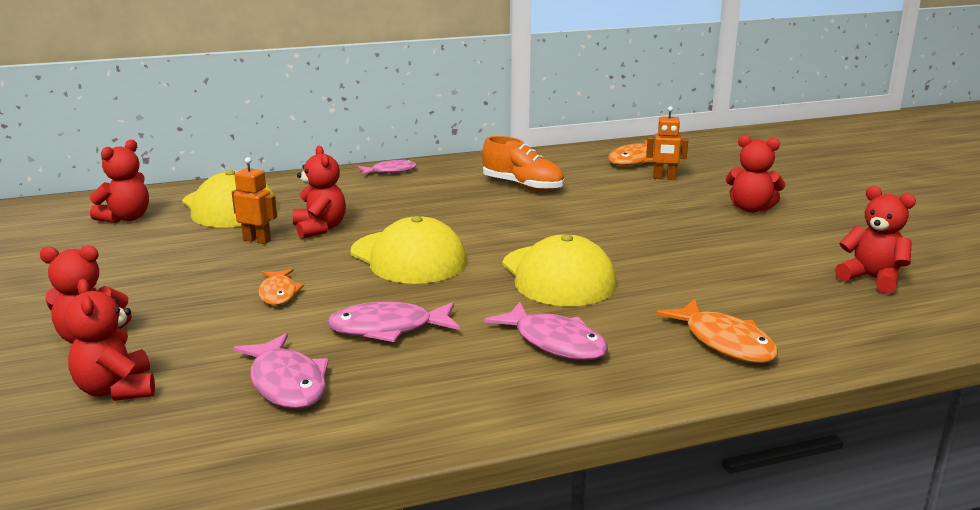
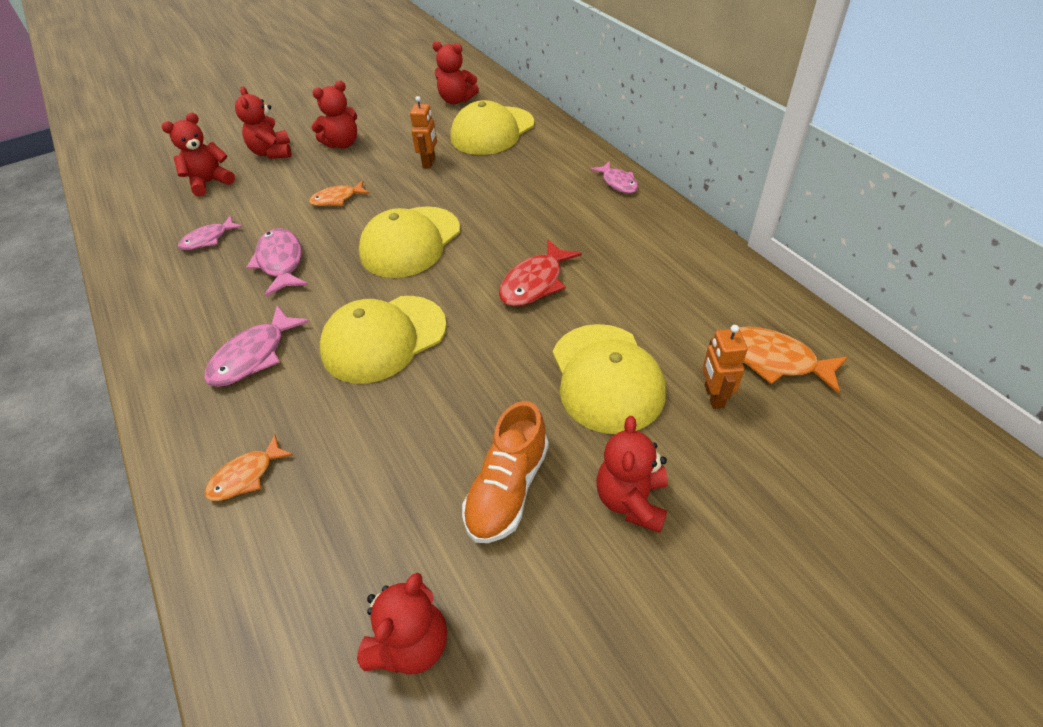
camera: 80 degrees right, 25 degrees up
(287, 383) = (208, 239): pink fish -> pink fish, size x0.66
(320, 229) = (460, 183): red teddy bear -> red teddy bear (342, 144)
(513, 213) = (535, 283): none -> red fish
(523, 186) = (618, 276): orange shoe -> orange shoe (507, 489)
(637, 202) = (606, 377): none -> yellow cap
(724, 342) = (246, 476): orange fish -> orange fish, size x0.66

